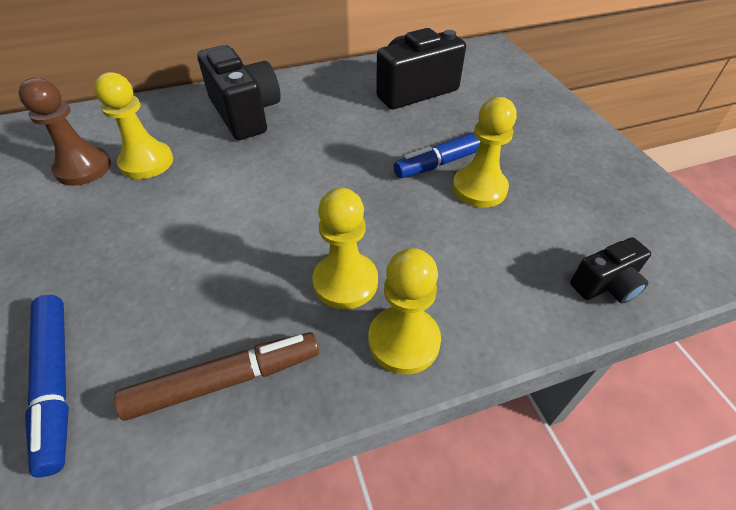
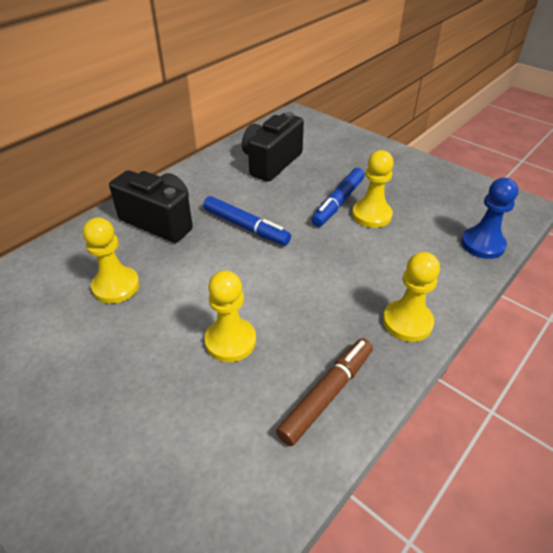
camera: 30 degrees left, 5 degrees down
(56, 382) = (215, 455): blue marker -> blue marker (246, 227)
(83, 168) = (63, 312): brown pawn -> none
(345, 282) = (344, 305): yellow pawn -> yellow pawn (230, 341)
(606, 285) = (482, 244): black camera -> blue pawn

